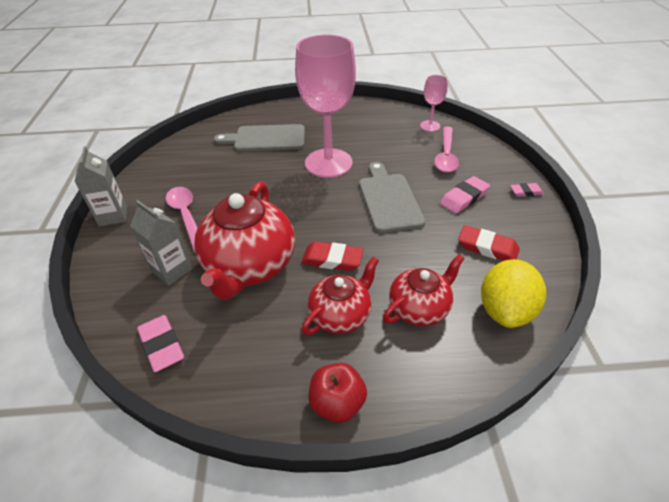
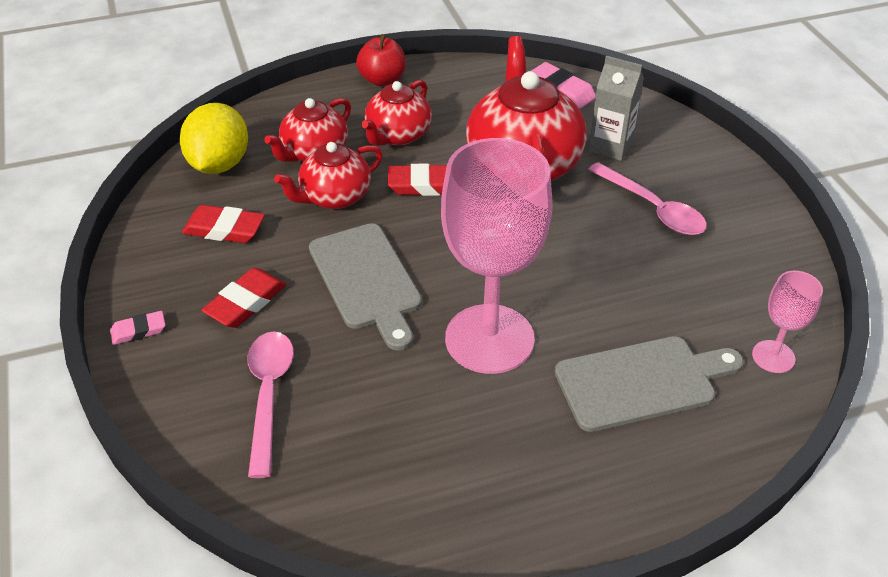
camera: 165 degrees right, 0 degrees up
(113, 216) = (753, 193): grey carton -> none
(404, 261) = (334, 197): none -> red teapot
(430, 126) = (299, 487): pink goblet -> pink goblet (773, 356)
(464, 198) = (245, 302): pink eraser -> red eraser

